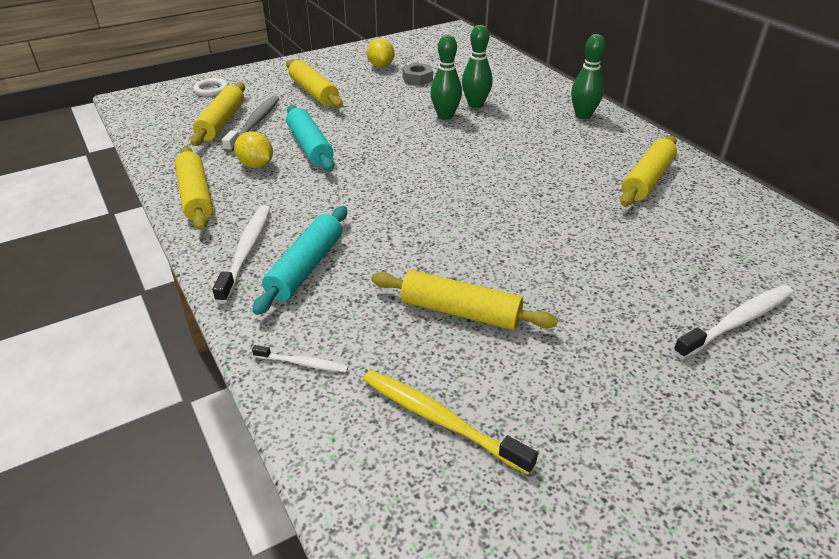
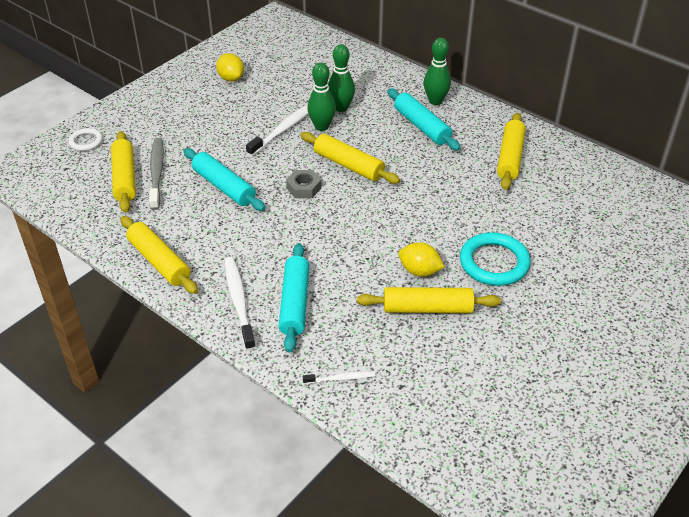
camera: 20 degrees left, 5 degrees up
(256, 165) = (189, 217): yellow lemon -> yellow lemon (419, 271)
(314, 92) = (187, 124): yellow rolling pin -> yellow rolling pin (348, 165)
(417, 78) = (273, 87): grey nut -> grey nut (304, 188)
(441, 420) = (454, 390): yellow toothbrush -> none
(555, 134) = (422, 126): none -> turquoise rolling pin
(574, 281) = (494, 263): none -> turquoise ring
(736, 322) = (609, 266): white toothbrush -> white toothbrush (284, 129)

